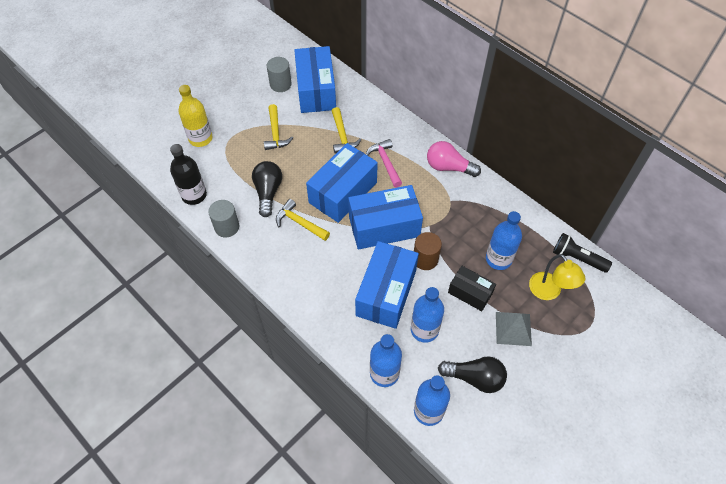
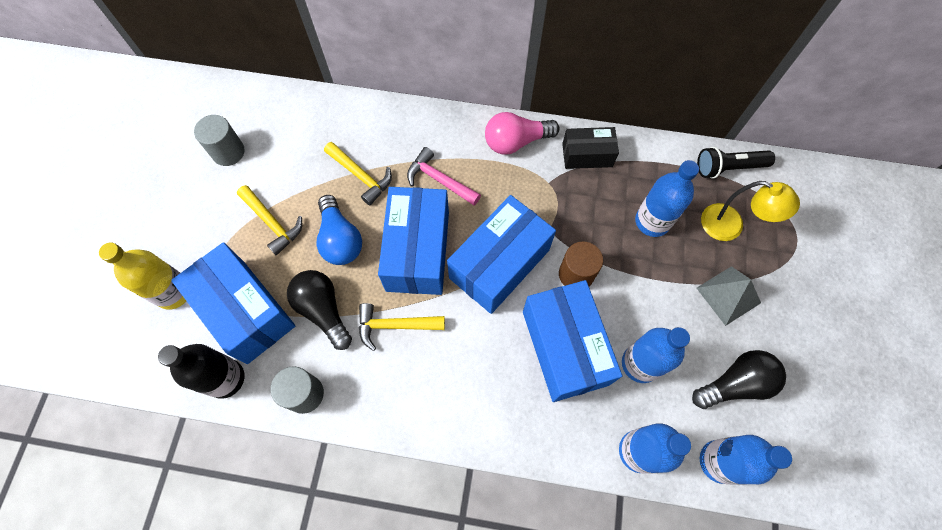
camera: 35 degrees left, 10 degrees up
(305, 162) = (340, 239): none -> blue light bulb
(316, 90) = (282, 134): blue box -> blue box (245, 311)
(470, 293) = (653, 283): black box -> black box (587, 155)

